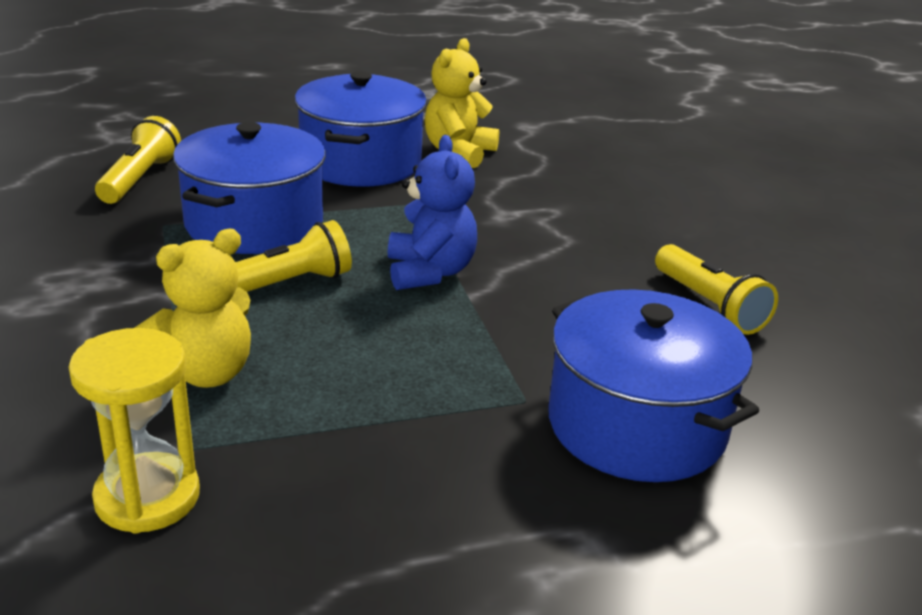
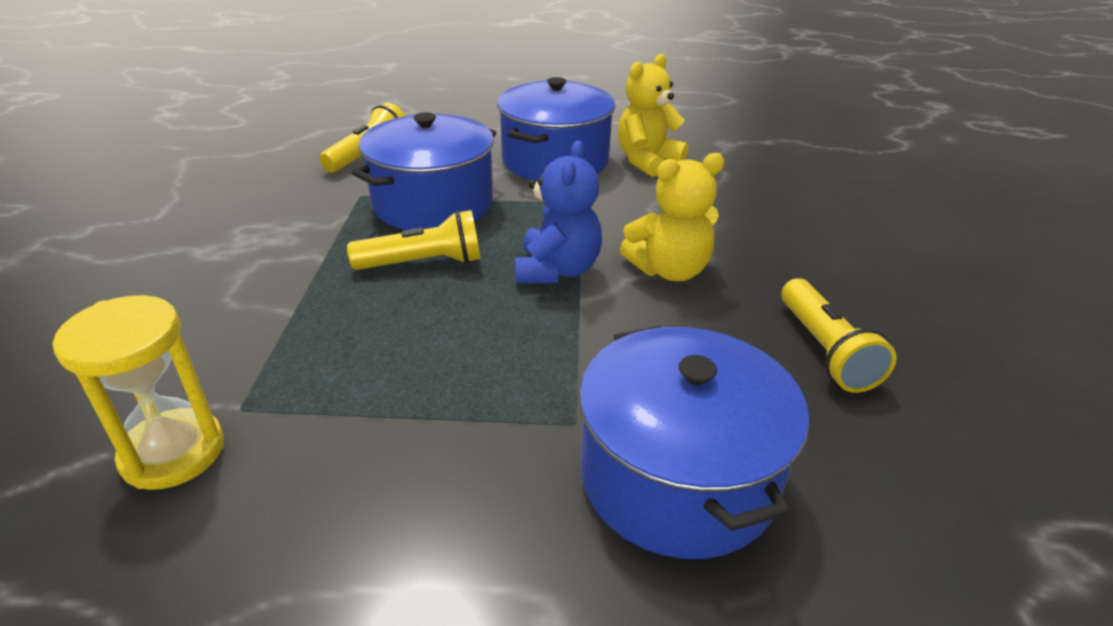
camera: 20 degrees right, 5 degrees up
(204, 373) = (302, 336): yellow teddy bear -> yellow teddy bear (669, 270)

